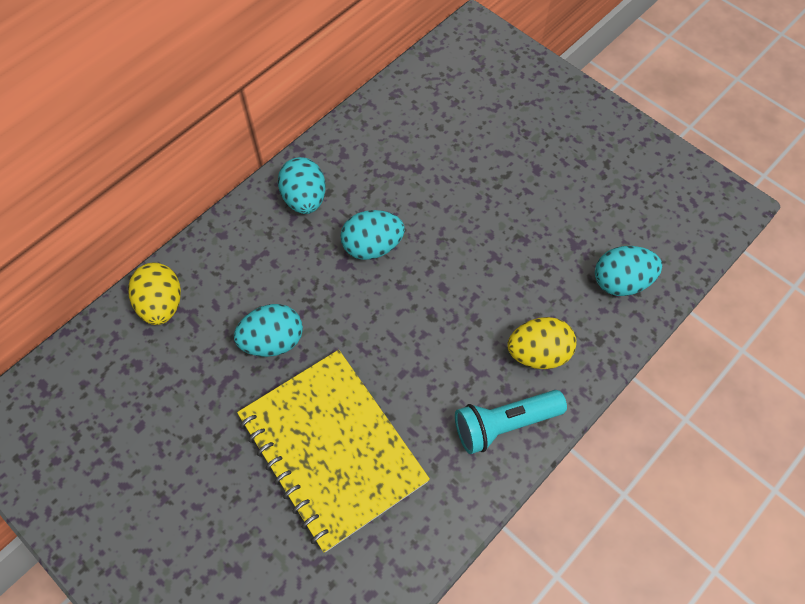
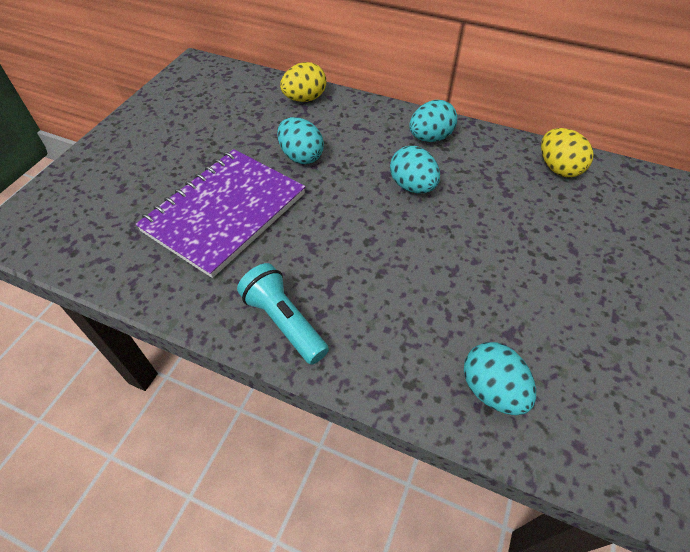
camera: 70 degrees right, 10 degrees down
(332, 449) = (225, 212): yellow notebook -> purple notebook
(538, 353) = (369, 331): yellow egg -> yellow egg (558, 168)

